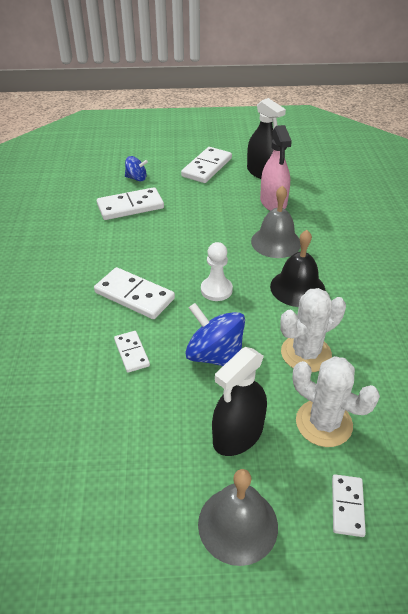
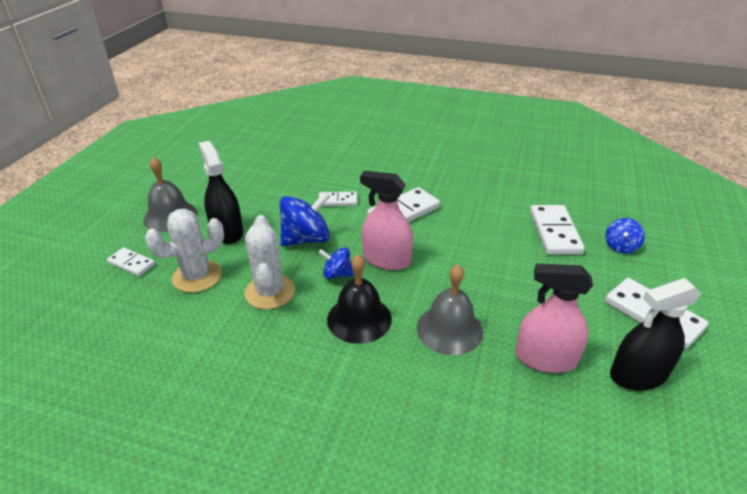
camera: 110 degrees right, 5 degrees down
(216, 290) = (386, 259): white pawn -> pink spray bottle
(254, 316) = (337, 274): none -> blue spinning top

